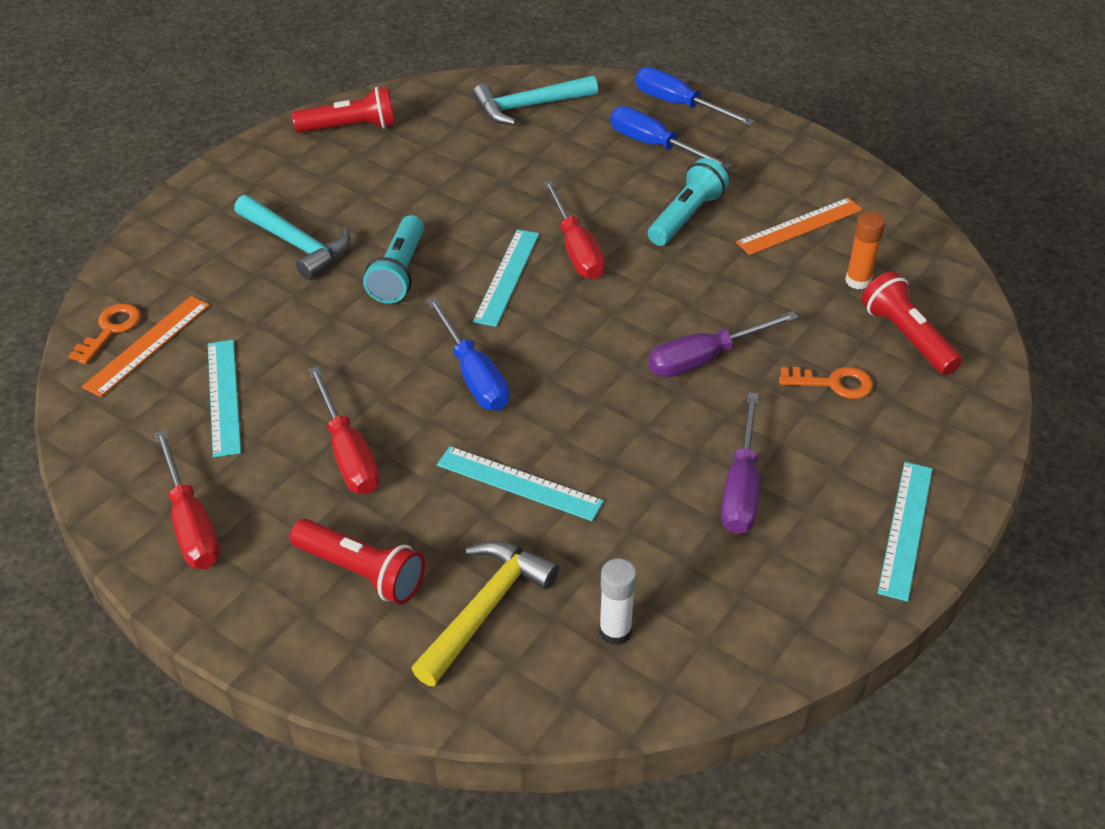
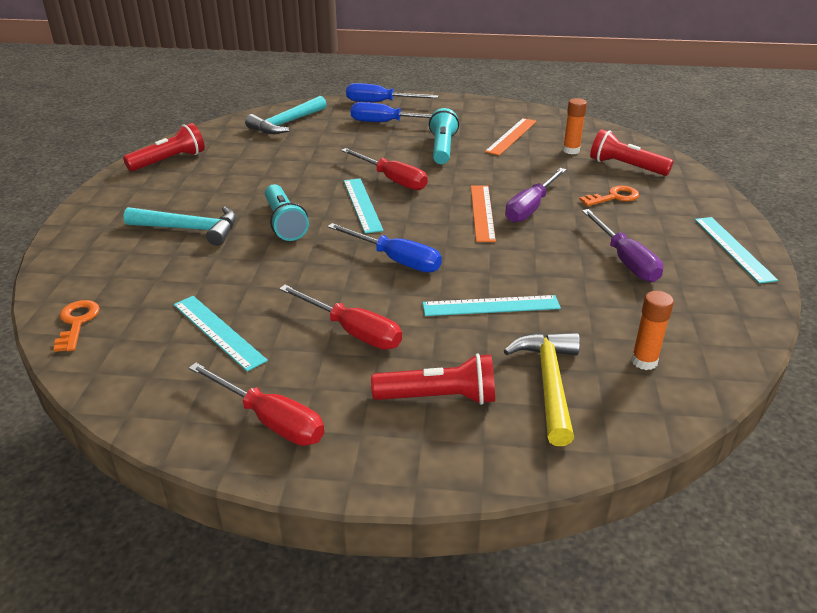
camera: 30 degrees left, 10 degrees down
(148, 345) = (121, 321): orange ruler -> orange ruler (482, 212)
(615, 631) = (644, 361): white glue stick -> orange glue stick

